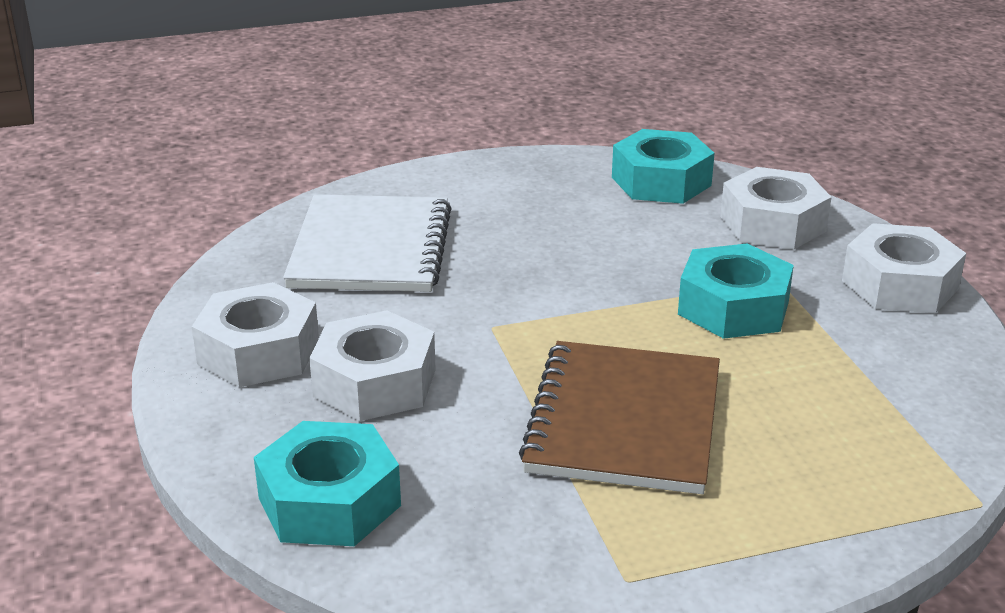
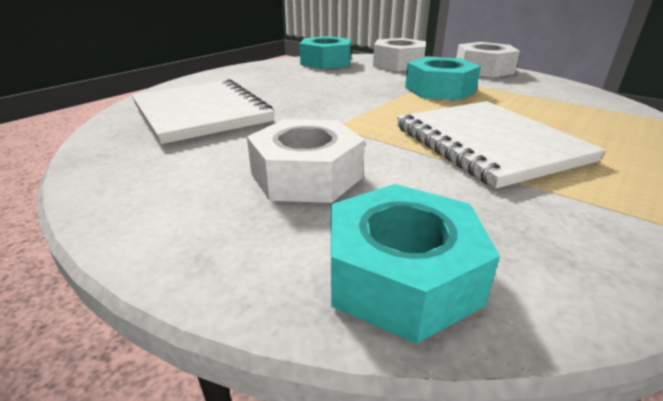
camera: 35 degrees left, 0 degrees up
(258, 352) = (181, 187): white nut -> none
(624, 421) = (488, 144): brown notebook -> white notebook

